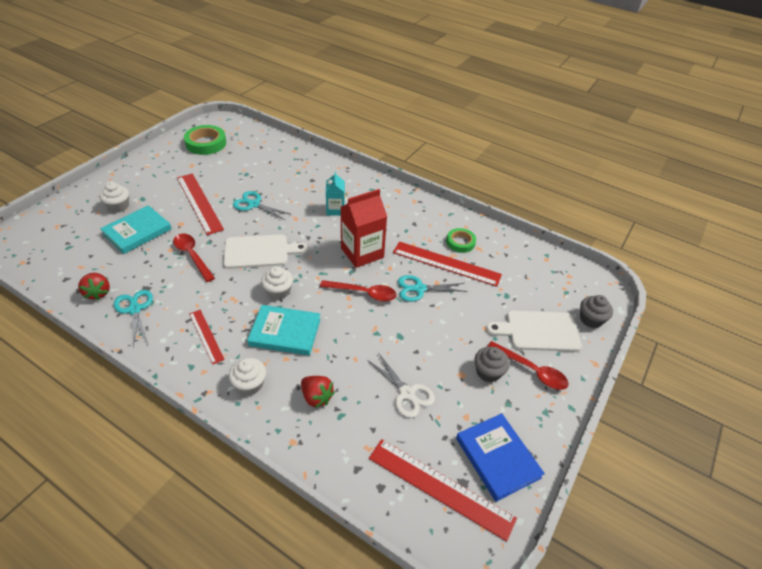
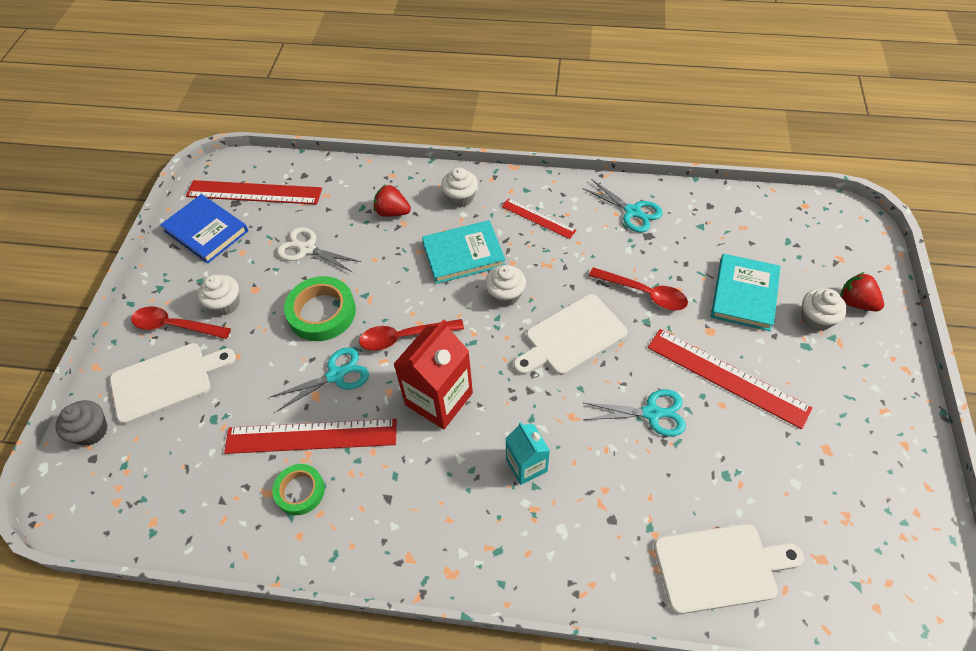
camera: 160 degrees right, 10 degrees up
(98, 293) = (687, 211): red strawberry -> red strawberry (855, 302)
(206, 143) = (871, 520): green tape -> green tape (322, 312)
(282, 154) = (720, 567): none -> white cutting board
(488, 372) = (225, 304): grey cupcake -> white cupcake

